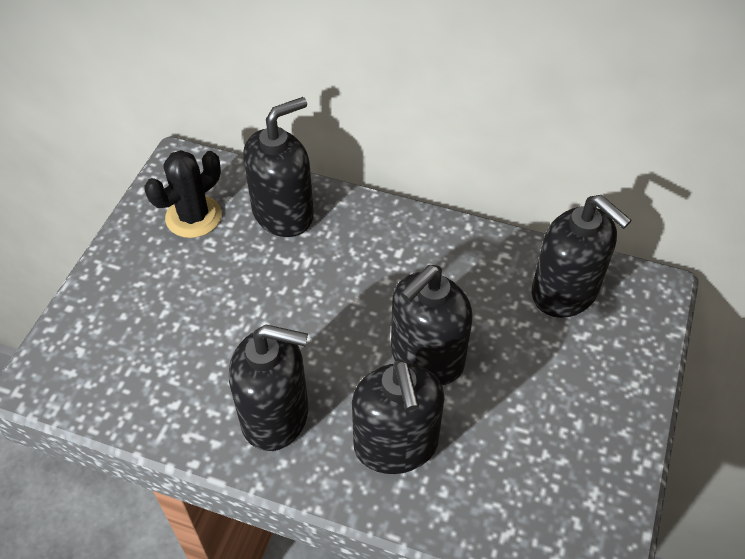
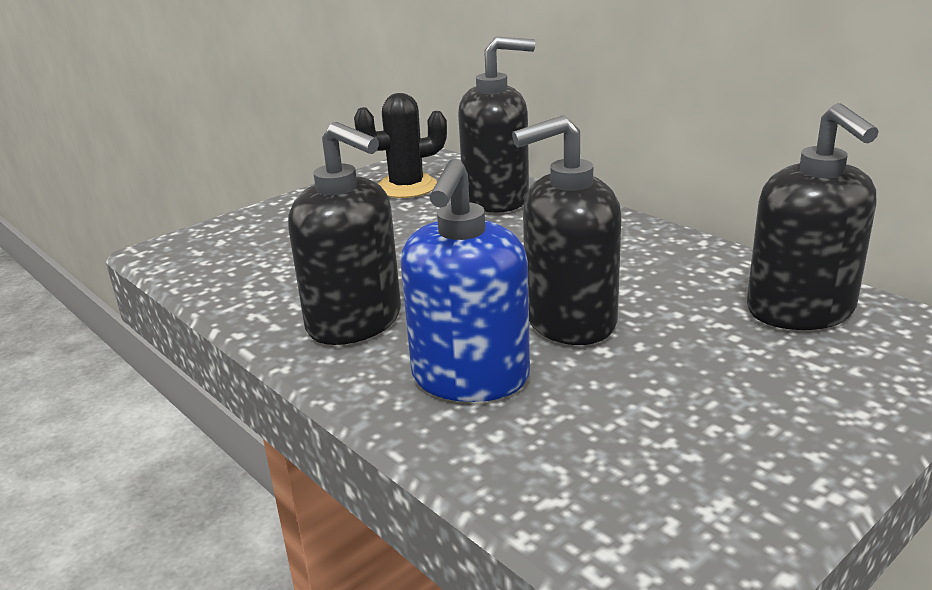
camera: 30 degrees right, 25 degrees down
(396, 445) = (470, 378): black soap dispenser -> blue soap dispenser

